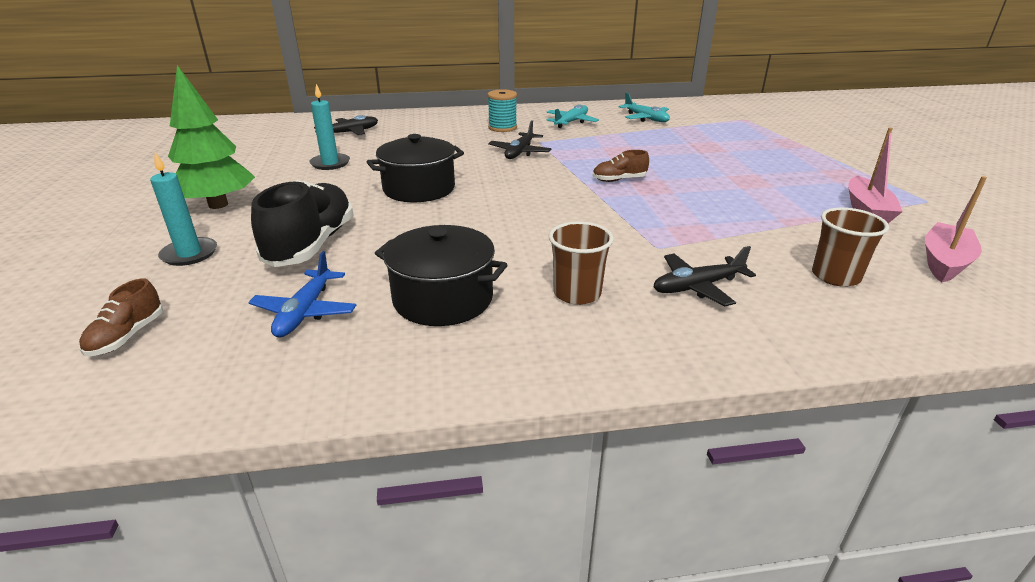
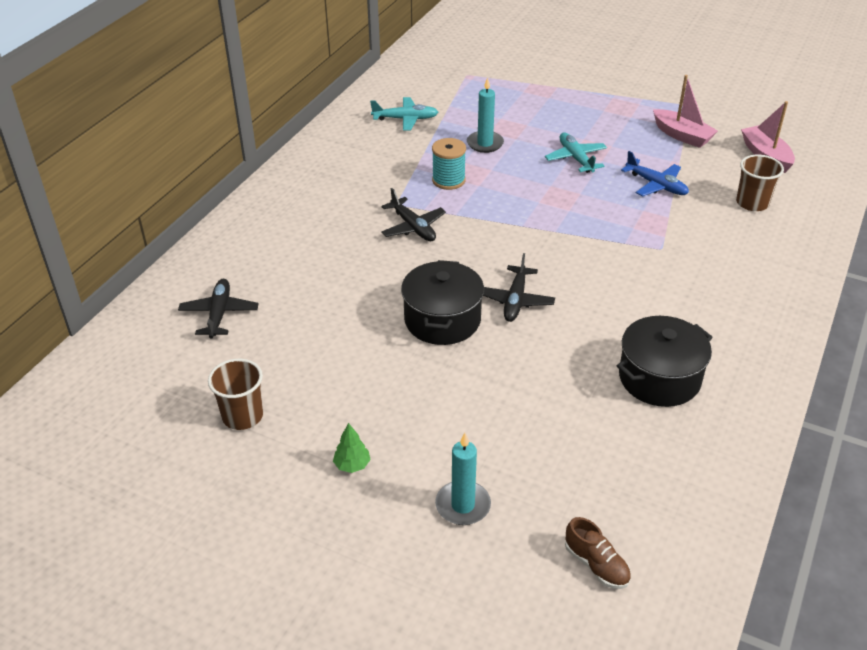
camera: 55 degrees left, 10 degrees up
(218, 205) = (352, 465): green tree -> green tree, size x0.40
(305, 312) = (628, 455): blue plane -> blue plane (656, 185)
(311, 245) = (509, 422): black shoe -> none
(330, 163) = (310, 356): turquoise candle -> turquoise candle (485, 144)
(502, 128) = (331, 207): turquoise spool -> turquoise spool (448, 180)
(571, 122) = (364, 162): turquoise plane -> turquoise plane (576, 158)
(577, 293) = (697, 314): brown cup -> brown cup (242, 416)
(619, 180) = (531, 206): brown shoe -> none
(697, 287) = (725, 261): black plane -> black plane (515, 300)

